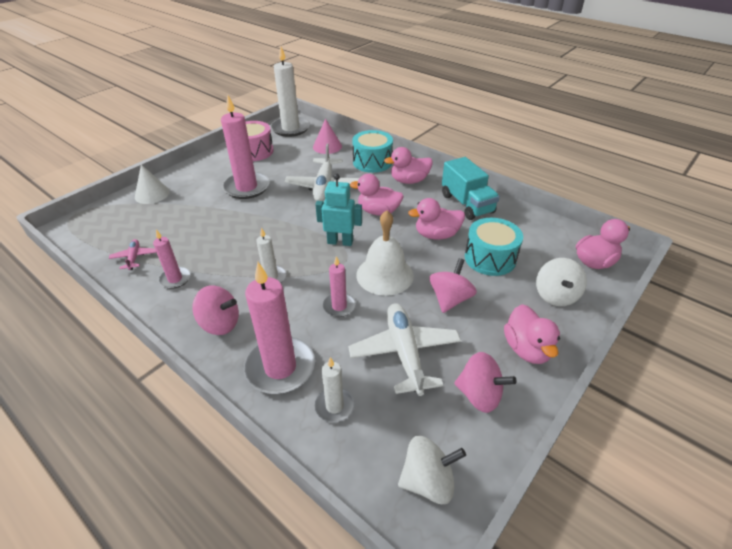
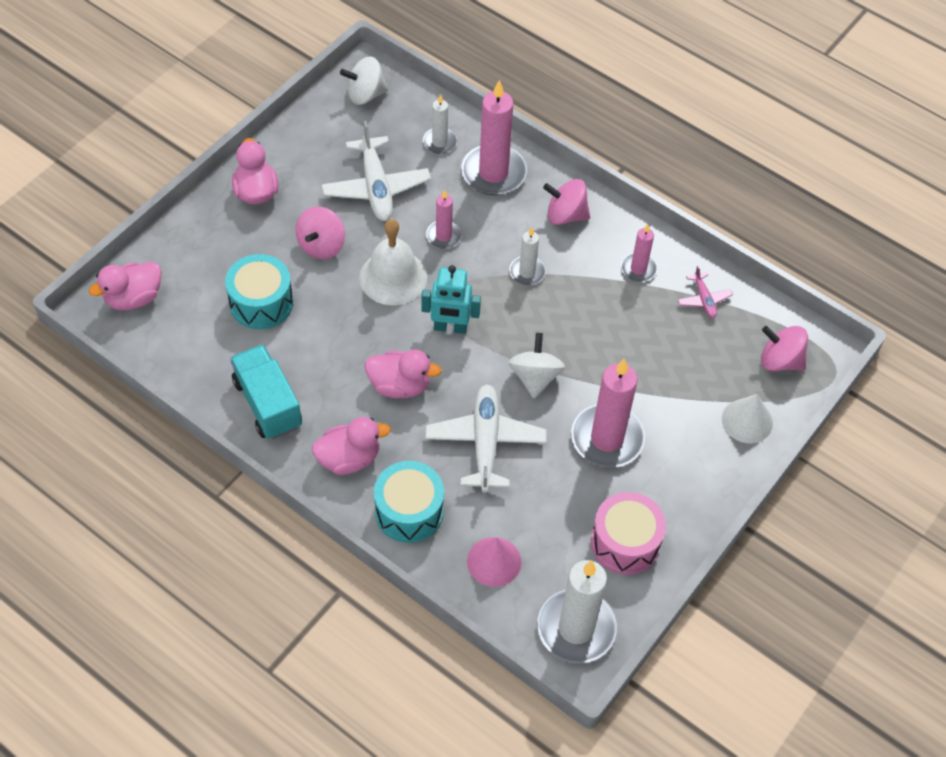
camera: 175 degrees right, 15 degrees up
(436, 235) = (322, 341): pink duck -> none
(479, 395) = (312, 152): pink spinning top -> pink spinning top (780, 361)
(555, 295) = (202, 251): white spinning top -> white spinning top (535, 377)

